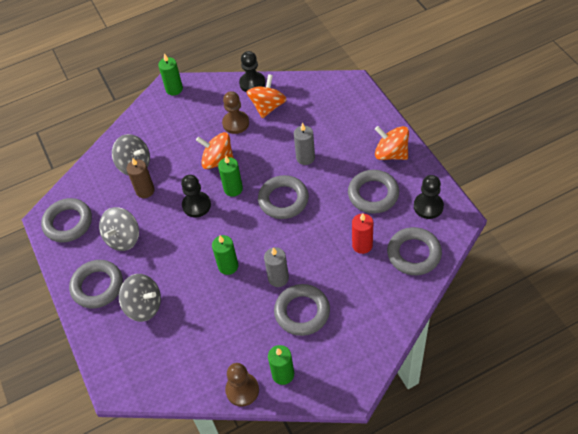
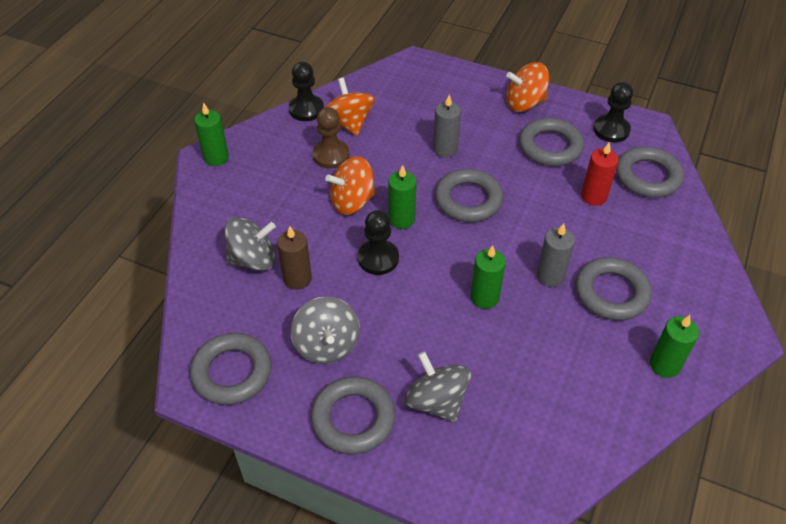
camera: 45 degrees left, 5 degrees down
(144, 306) = (436, 401): grey spinning top -> grey spinning top turned 105 degrees counterclockwise
(242, 390) = (645, 410): brown pawn -> none

